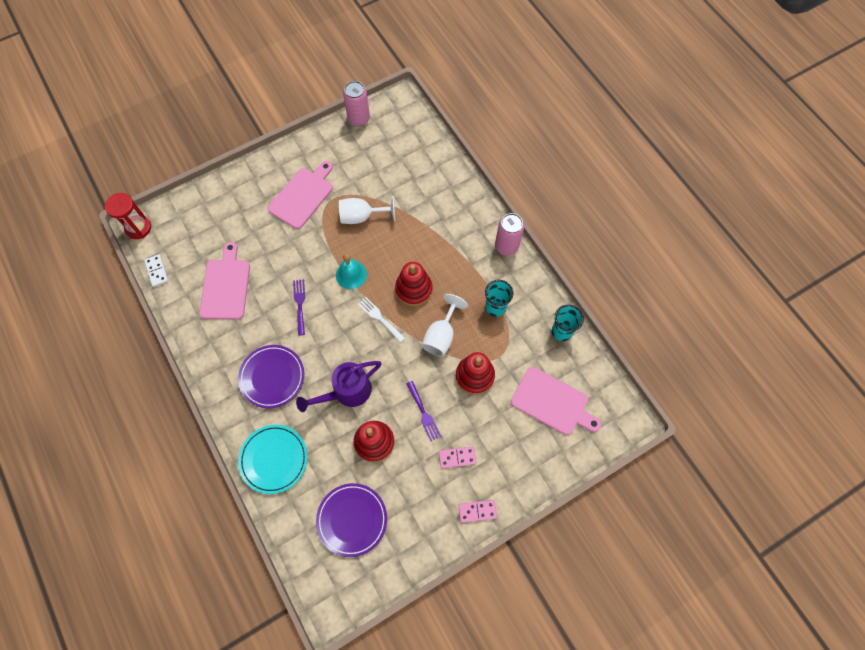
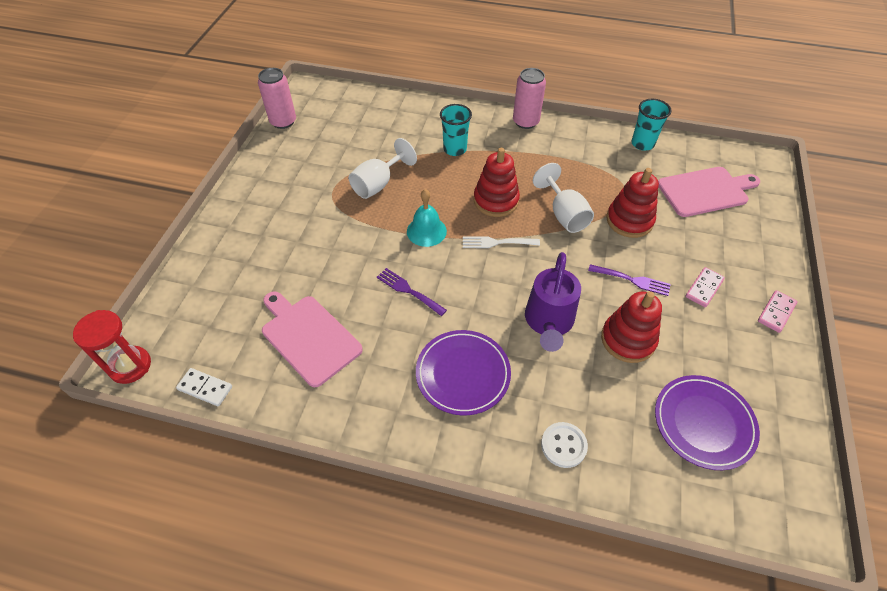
camera: 45 degrees left, 15 degrees down
(274, 459) = (563, 445): turquoise plate -> white button
(302, 196) = (299, 207): pink cutting board -> none
(495, 307) = (575, 164): turquoise cup -> turquoise cup (455, 149)

